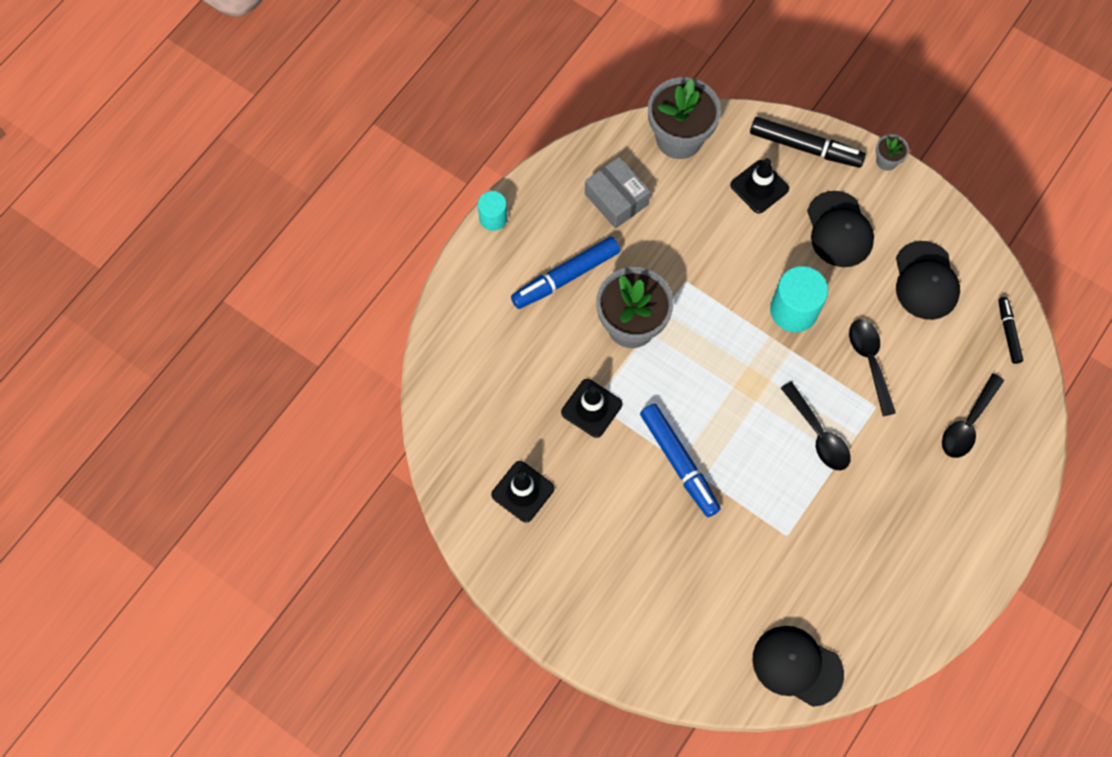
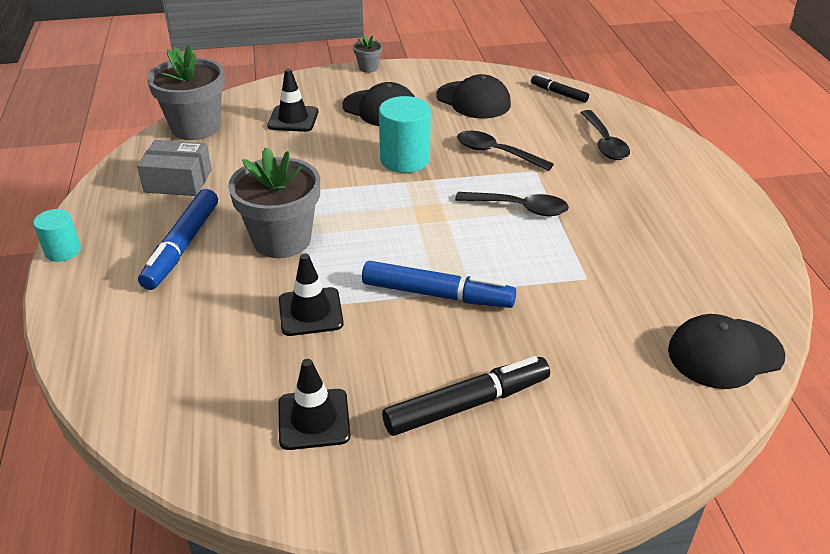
camera: 45 degrees left, 30 degrees down
(805, 147) = (302, 88): black marker -> black marker (467, 404)

